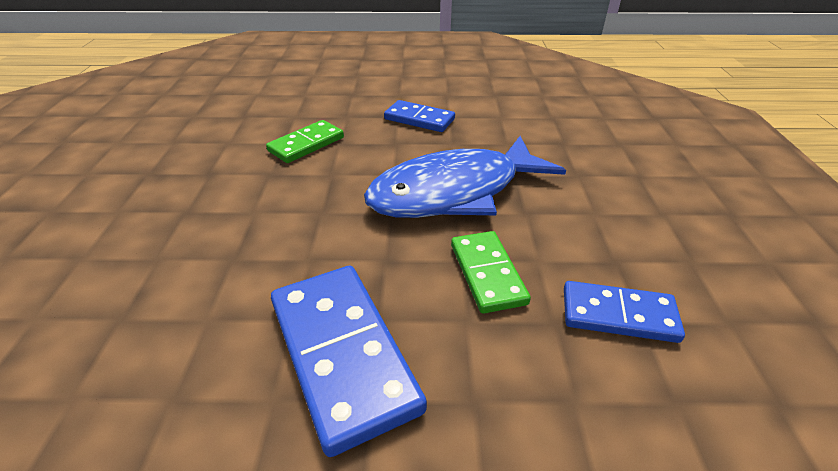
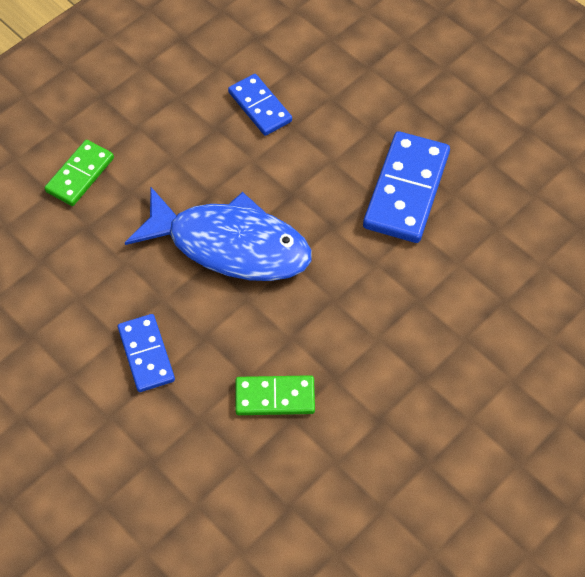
camera: 135 degrees left, 20 degrees up
(487, 273) = (290, 174): green domino -> green domino (80, 175)

